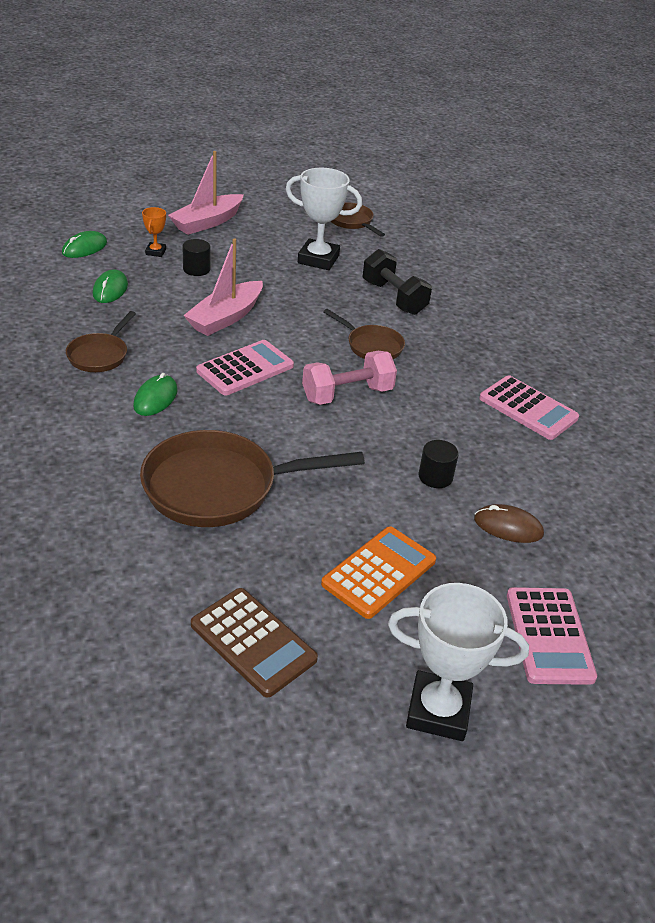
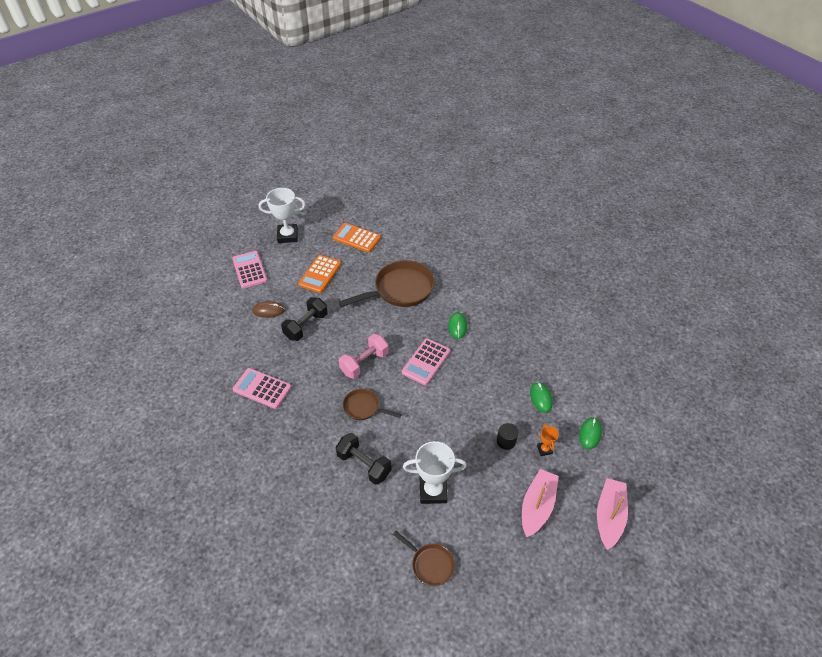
camera: 165 degrees right, 10 degrees up
(100, 355) = (504, 344): brown pan -> none
(226, 317) = (459, 399): pink boat -> pink boat (609, 516)
(253, 642) = (356, 238): brown calculator -> orange calculator
(435, 477) = (306, 326): black cylinder -> black dumbbell

